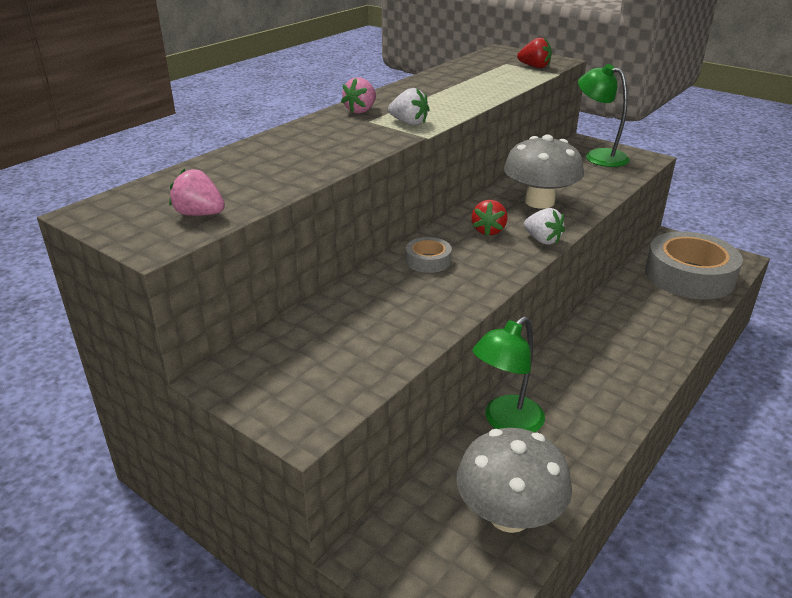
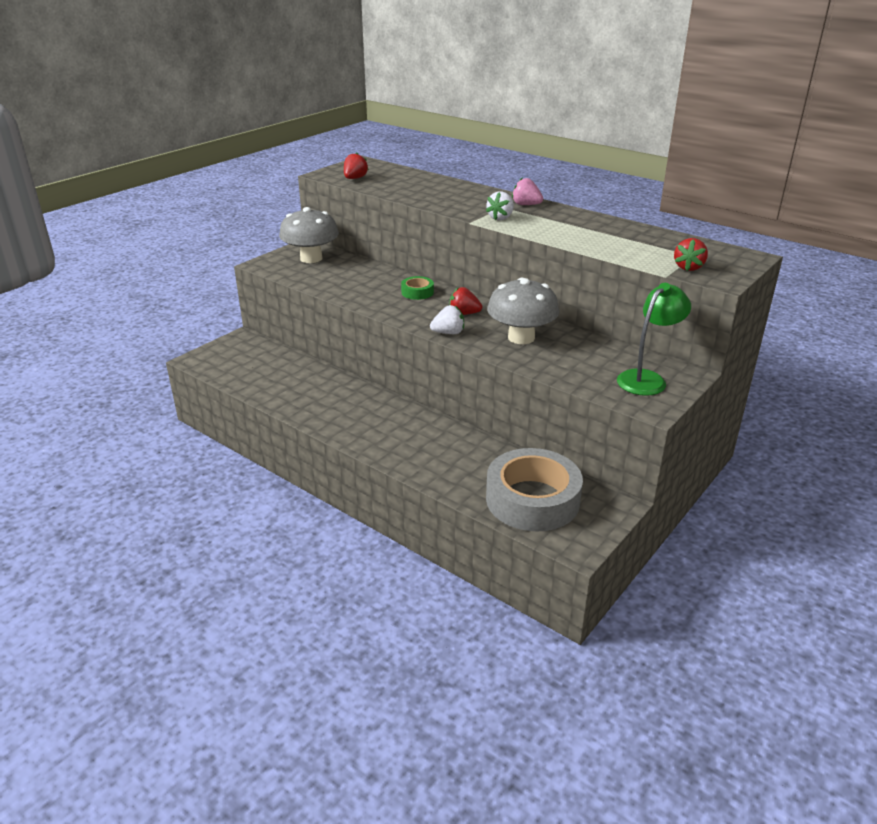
camera: 90 degrees right, 0 degrees up
(199, 214) = (355, 178): pink strawberry -> red strawberry
(428, 260) = (417, 292): grey tape -> green tape
(506, 422) = (328, 380): green lamp -> none
(509, 515) = (253, 376): grey mushroom -> grey mushroom (311, 258)
(542, 240) = (448, 333): white strawberry -> white strawberry turned 150 degrees counterclockwise

